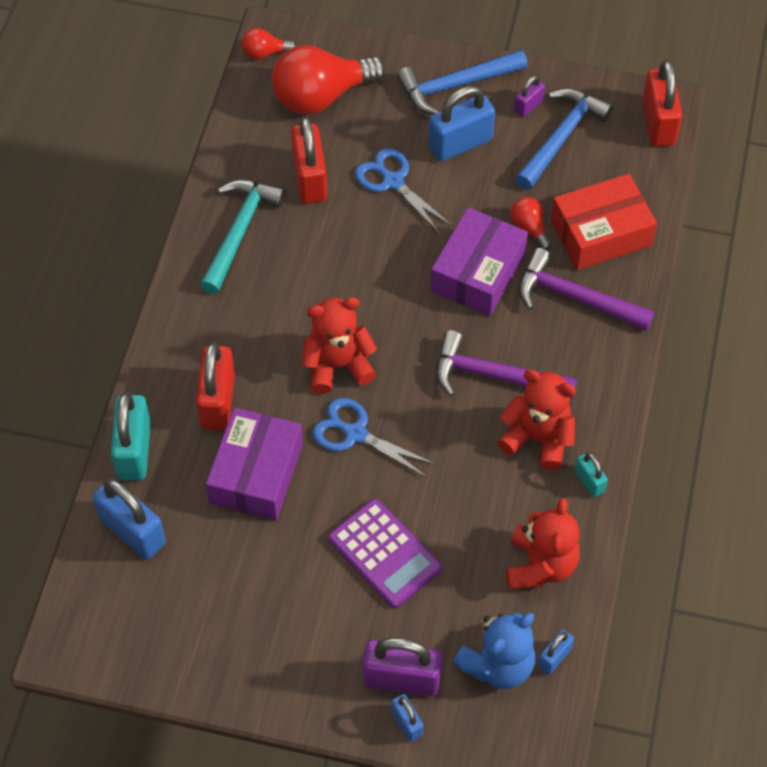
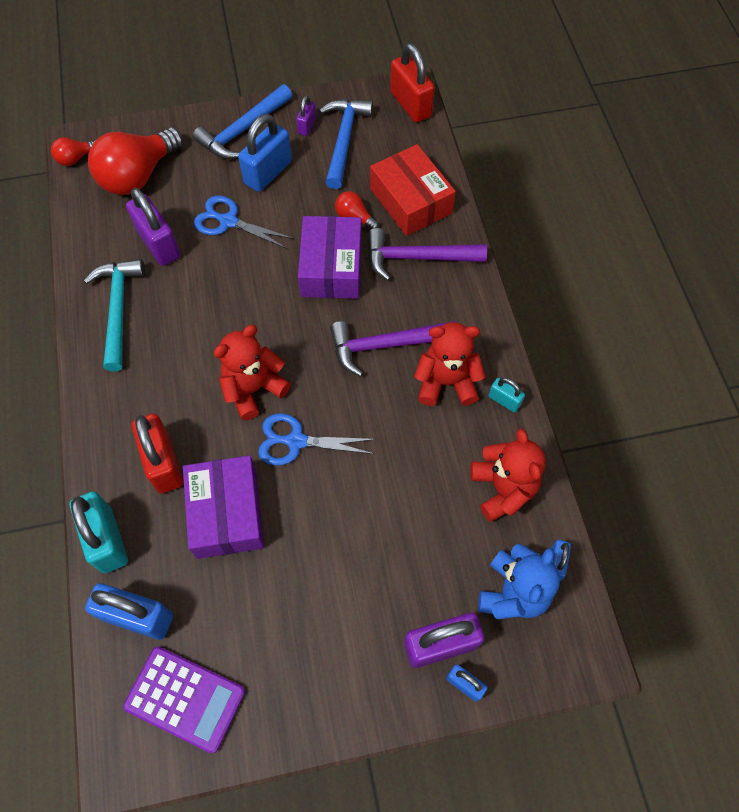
camera: 25 degrees left, 5 degrees up
(310, 179) = (159, 244): red padlock -> purple padlock
(384, 553) = (371, 536): purple calculator -> purple calculator (185, 698)
(601, 233) = (411, 201): red box -> red box turned 75 degrees counterclockwise

